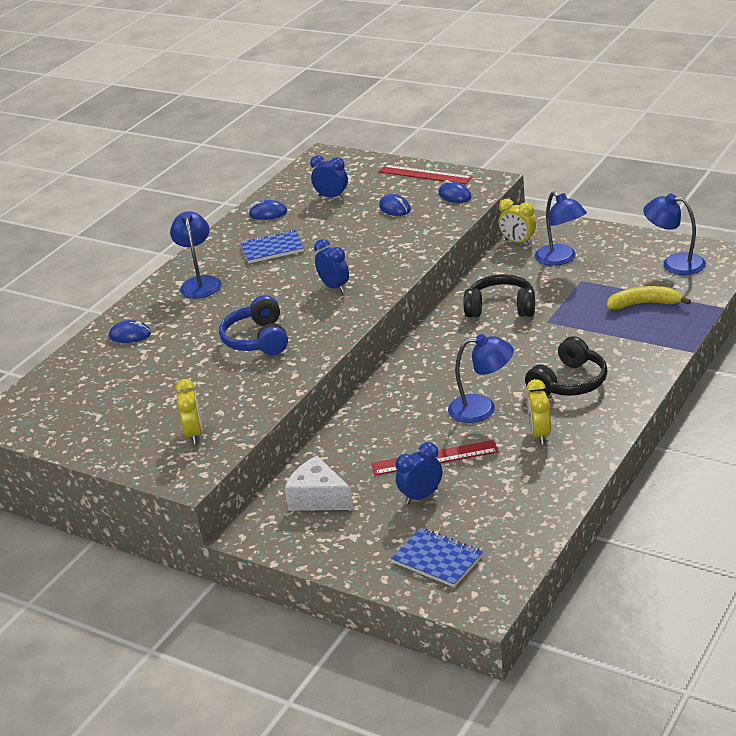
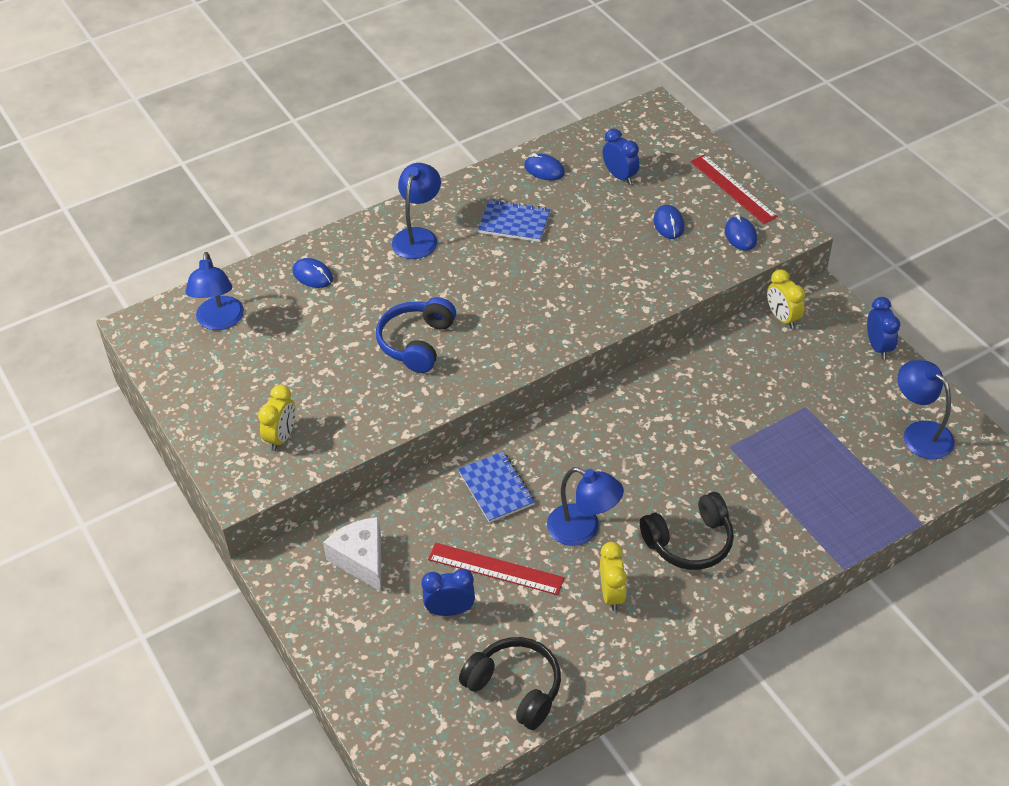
camera: 25 degrees right, 15 degrees up
(334, 287) = (533, 308): blue clock -> blue clock (878, 347)
(437, 559) = (409, 697): blue notebook -> blue notebook (496, 488)
(501, 308) = (698, 403): black headphones -> black headphones (515, 688)
(539, 434) = (612, 594): yellow clock -> yellow clock turned 150 degrees clockwise
(561, 259) = (807, 365): blue lamp -> blue lamp (219, 321)
(644, 304) = (844, 474): yellow banana -> none

